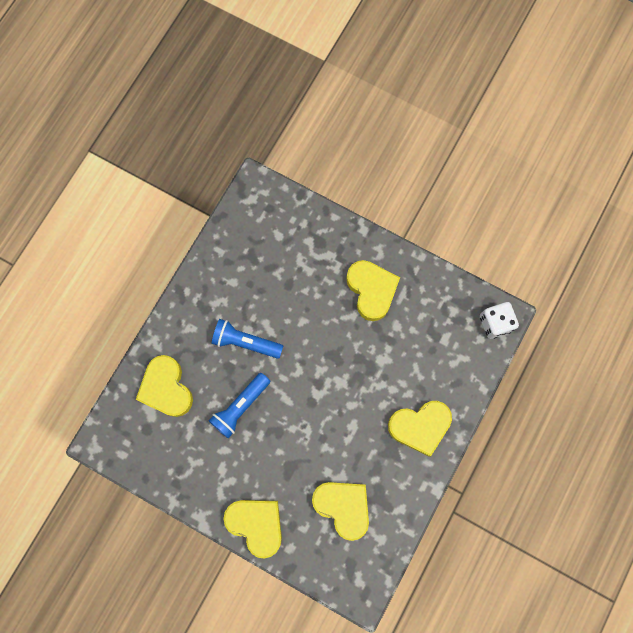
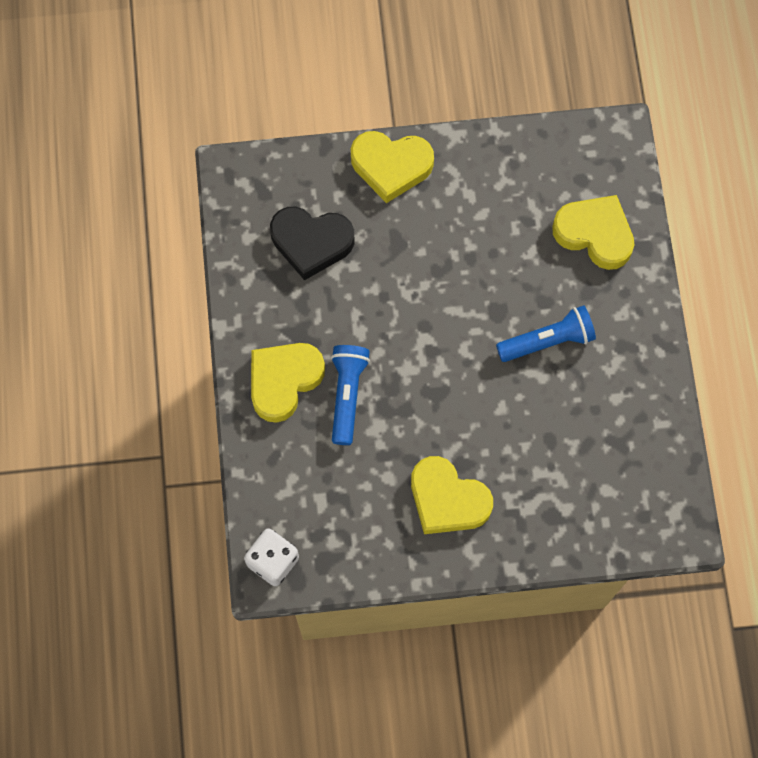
camera: 145 degrees right, 5 degrees down
(240, 407) = (499, 269): blue flashlight -> blue flashlight (347, 395)
(343, 507) = (311, 242): yellow heart -> black heart

